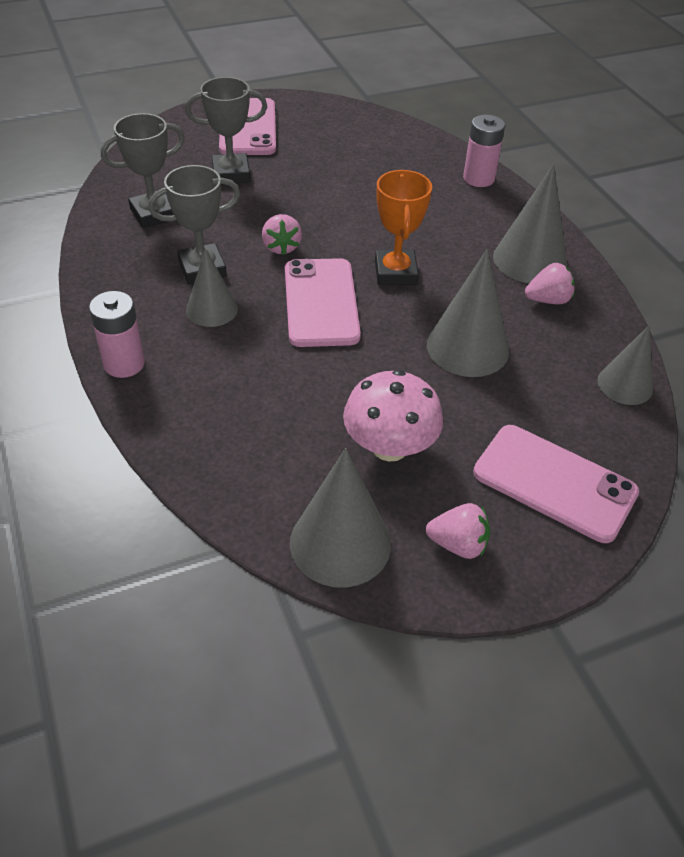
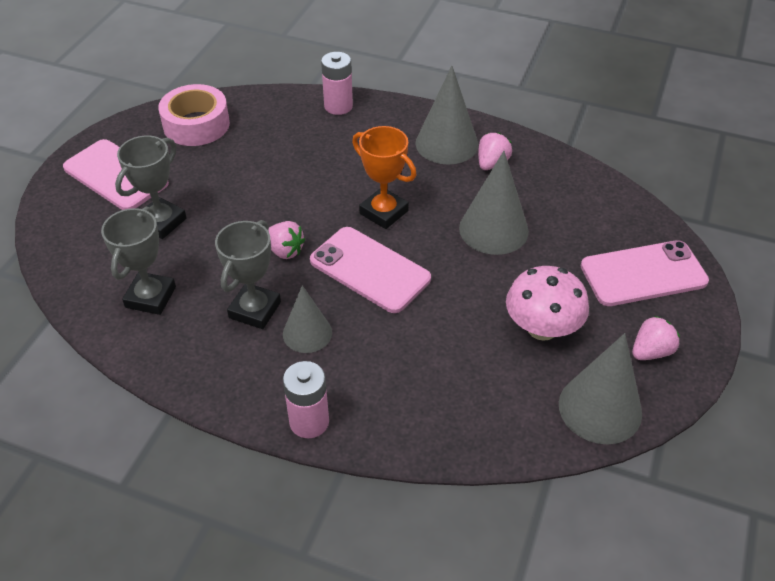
camera: 45 degrees left, 0 degrees up
(350, 128) = (196, 125): none -> pink tape
(625, 384) = (597, 186): grey cone -> none

